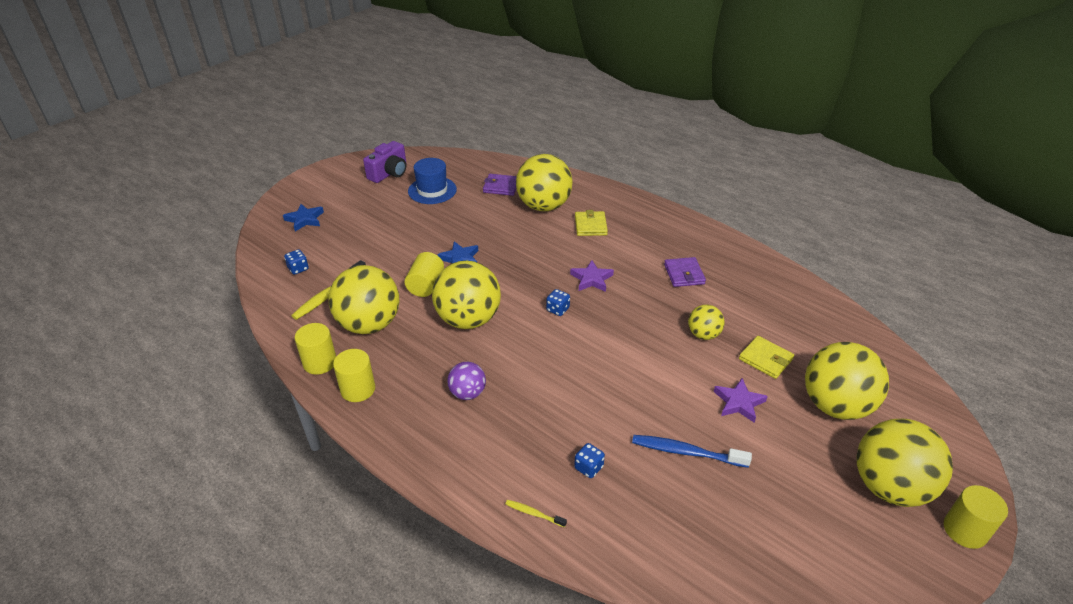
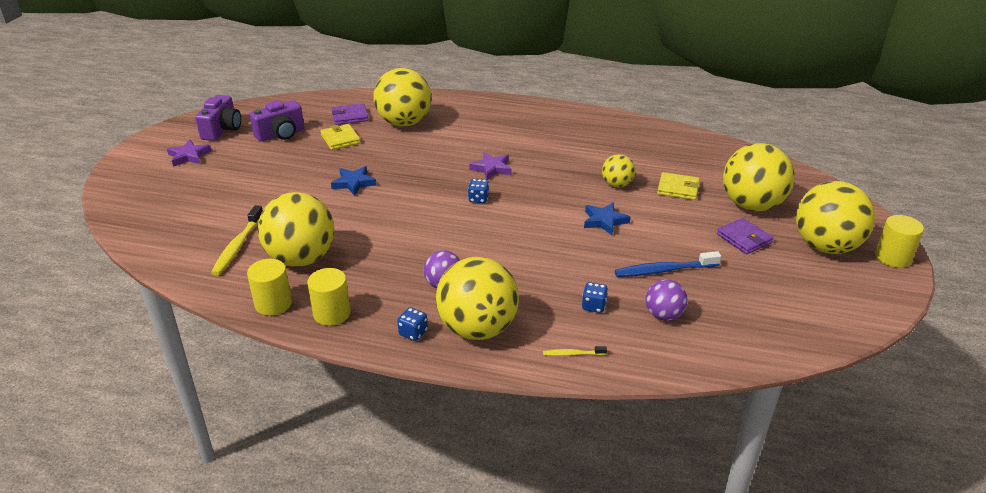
camera: 25 degrees left, 5 degrees down
(298, 269) = (184, 233): blue dice -> blue dice (413, 333)
(305, 219) = (157, 189): blue star -> blue star (604, 221)
(426, 285) = (336, 212): yellow cylinder -> none
(432, 190) = (281, 134): blue hat -> purple camera
(468, 319) = (400, 228): yellow ball -> yellow ball (477, 328)
(590, 225) = (460, 128): yellow wallet -> yellow wallet (340, 139)
(651, 504) = (663, 315): none -> purple ball
(684, 274) = (569, 145): purple wallet -> purple wallet (744, 238)
(738, 402) = (679, 224): purple star -> purple star (189, 156)

